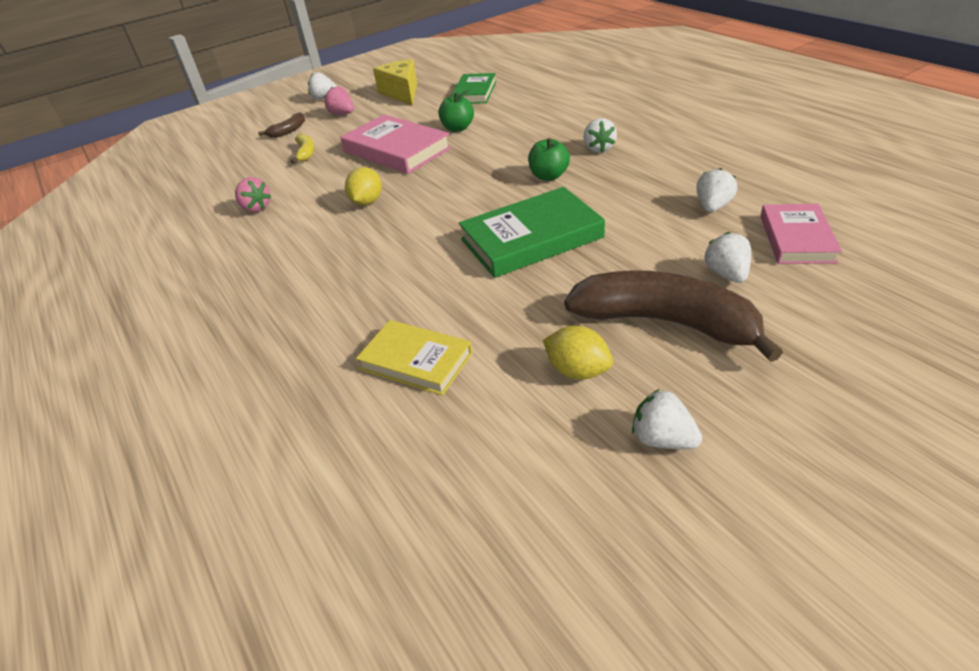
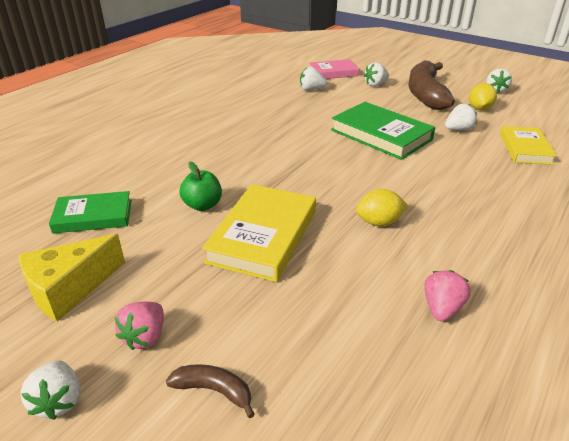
camera: 115 degrees left, 5 degrees down
(306, 153) = (289, 324): yellow banana -> none
(396, 150) = (263, 236): pink book -> yellow book
(549, 176) = (293, 141): green apple -> none
(598, 148) = (241, 128): white strawberry -> white strawberry (458, 130)

